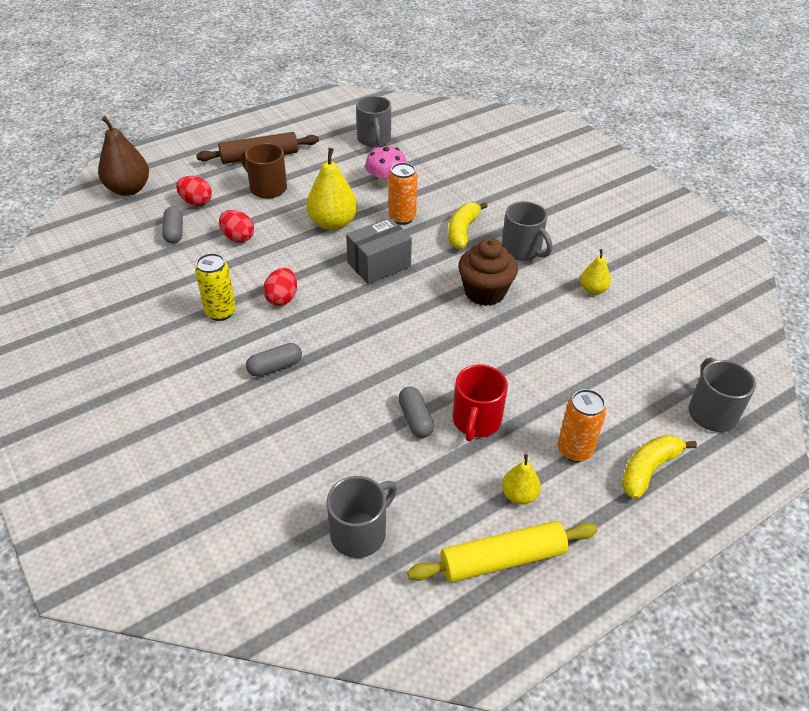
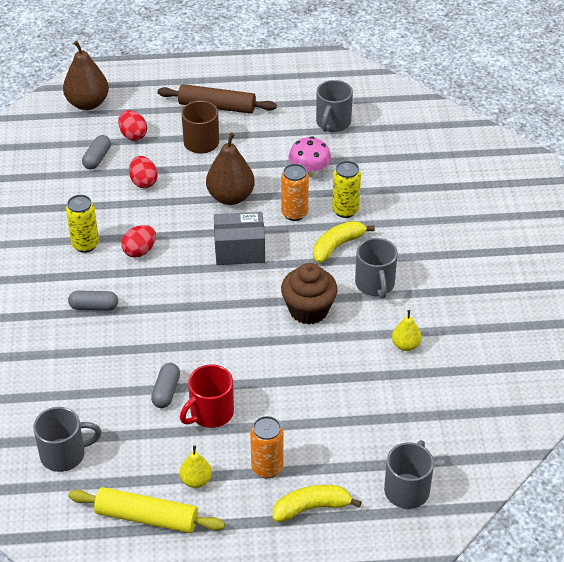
camera: 30 degrees right, 0 degrees up
(333, 223) = (230, 197): yellow pear -> brown pear
(444, 201) = (345, 210): none -> yellow can

